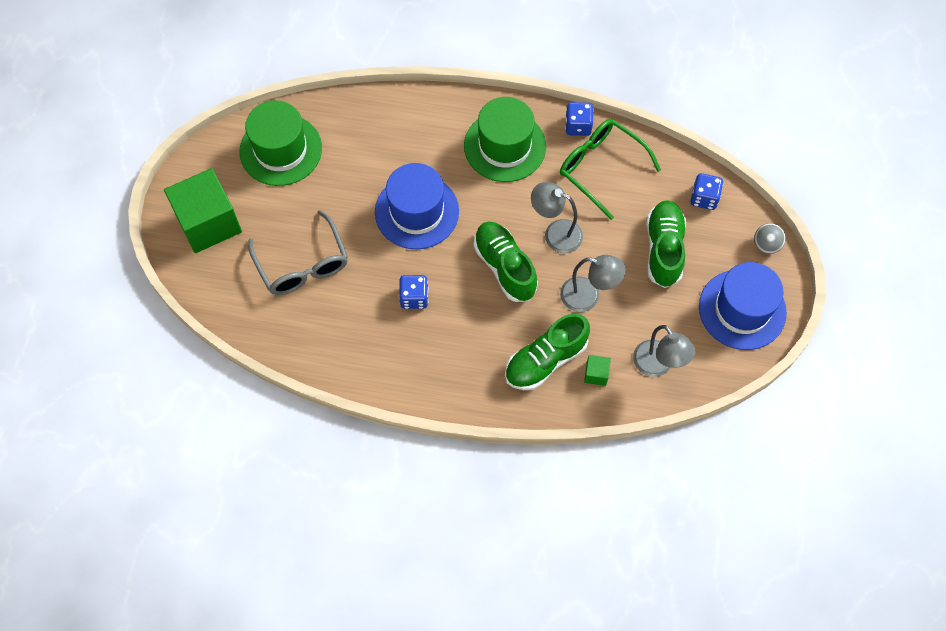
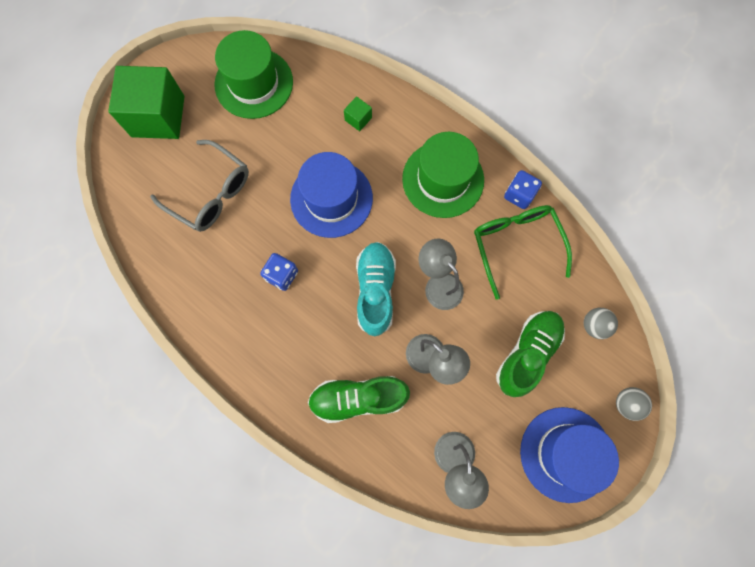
camera: 30 degrees right, 10 degrees up
(302, 263) = (209, 193): grey glasses -> grey glasses turned 60 degrees counterclockwise
(505, 267) = (375, 291): green shoe -> turquoise shoe
(596, 374) = (394, 437): green cube -> green cube (358, 119)
(704, 198) = (594, 325): blue dice -> grey ball

